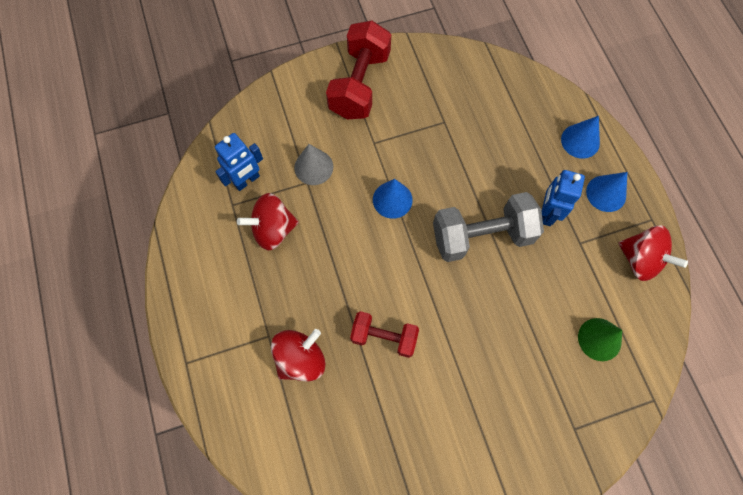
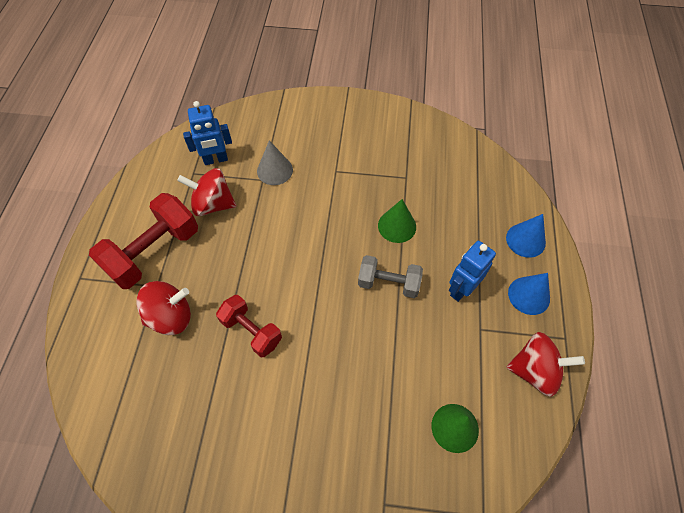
camera: 25 degrees right, 10 degrees down
(359, 84) = (349, 123): red dumbbell -> red dumbbell (154, 252)
(392, 199) = (325, 221): blue cone -> none
(461, 176) = (397, 226): none -> green cone
(482, 236) = (388, 283): grey dumbbell -> grey dumbbell, size x0.62
(640, 259) = (534, 370): red spinning top -> red spinning top turned 60 degrees counterclockwise

